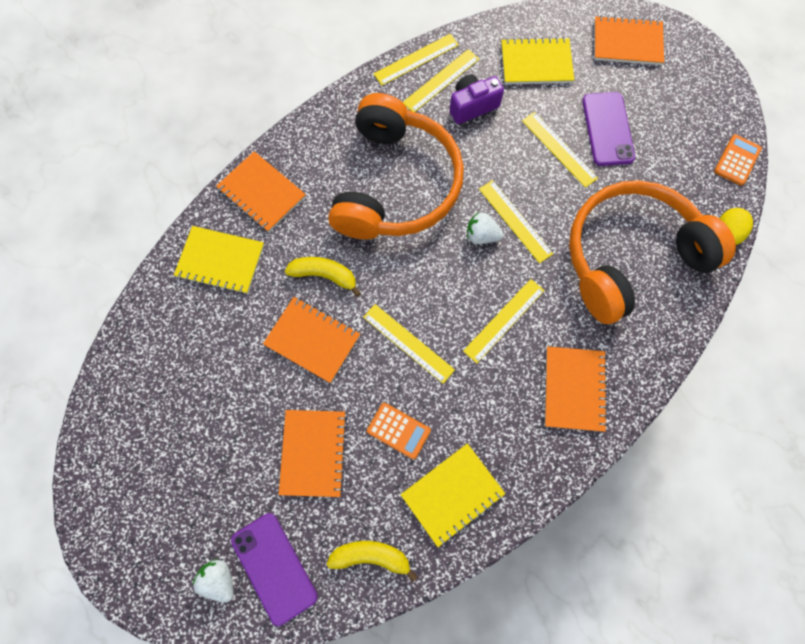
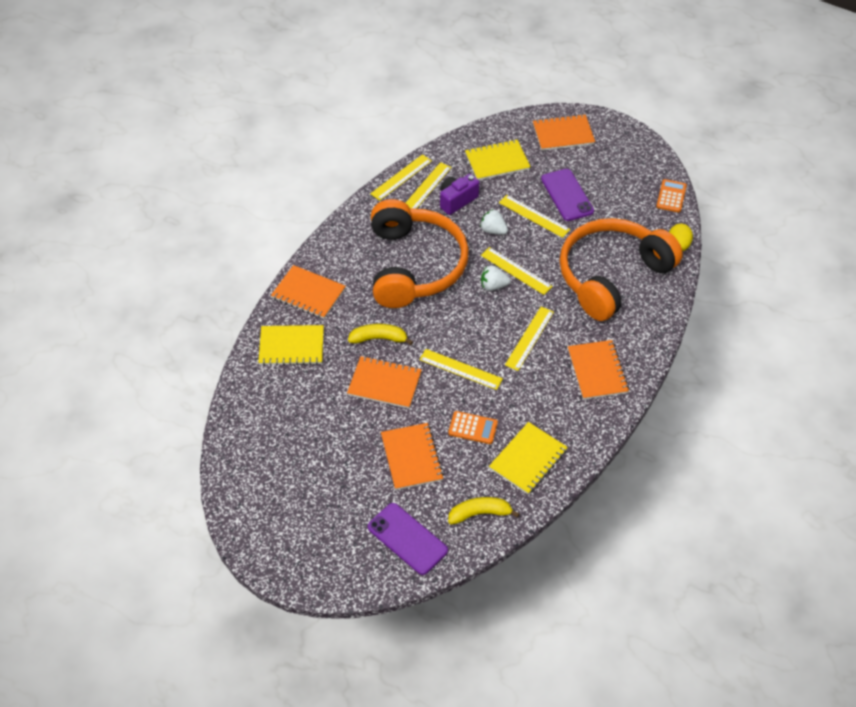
camera: 15 degrees left, 20 degrees down
(219, 579) = (367, 556): white strawberry -> white strawberry (493, 230)

